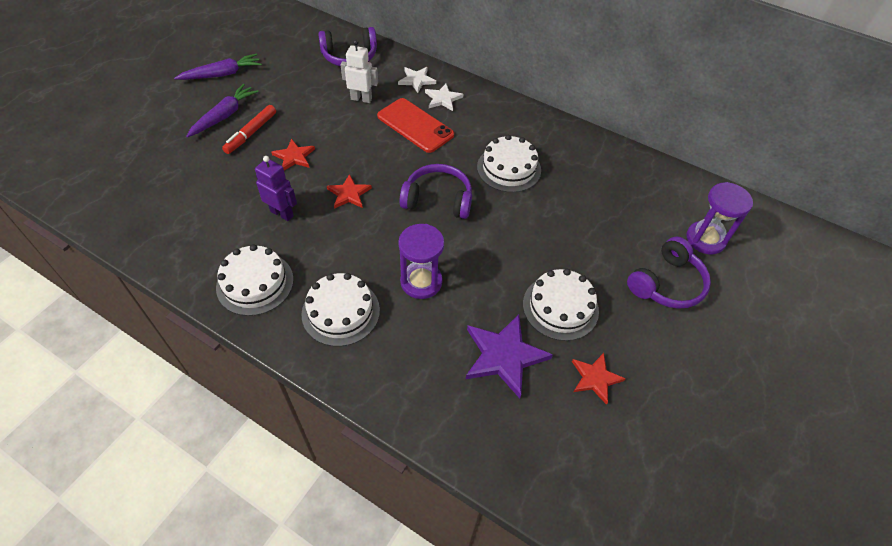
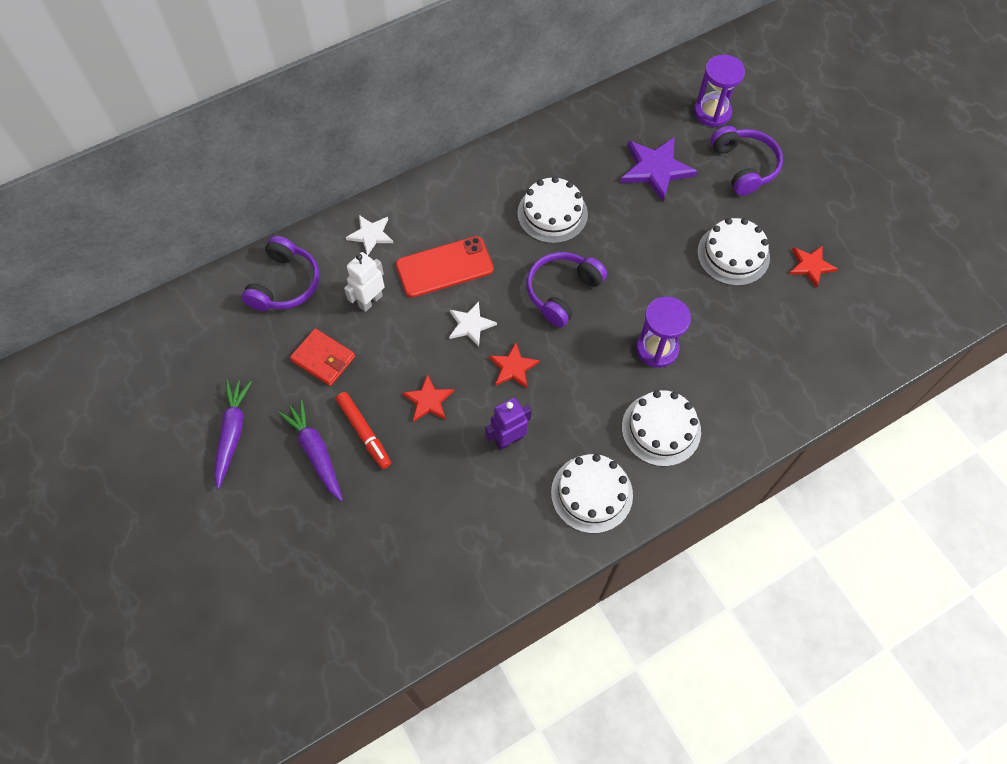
camera: 60 degrees left, 10 degrees up
(301, 93) = (323, 359): none -> red wallet
(443, 99) = (417, 223): white star -> white star (470, 325)
(504, 356) = (763, 319): purple star -> purple star (655, 169)

